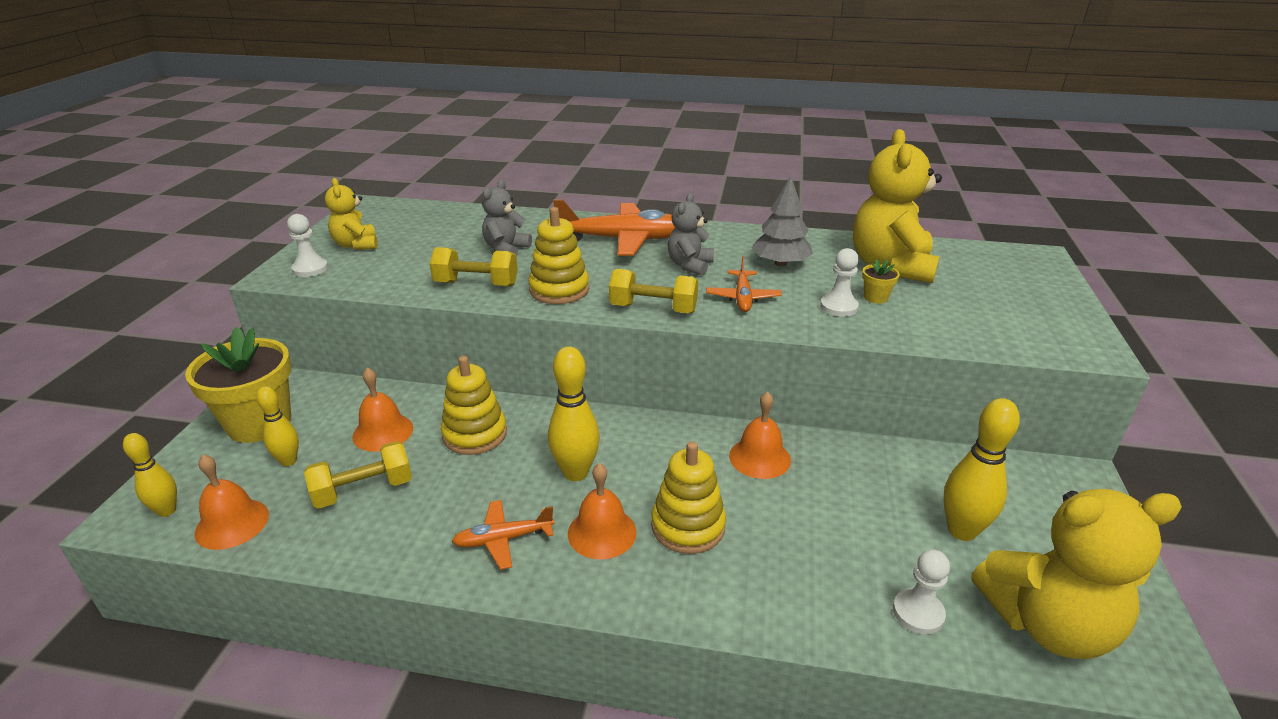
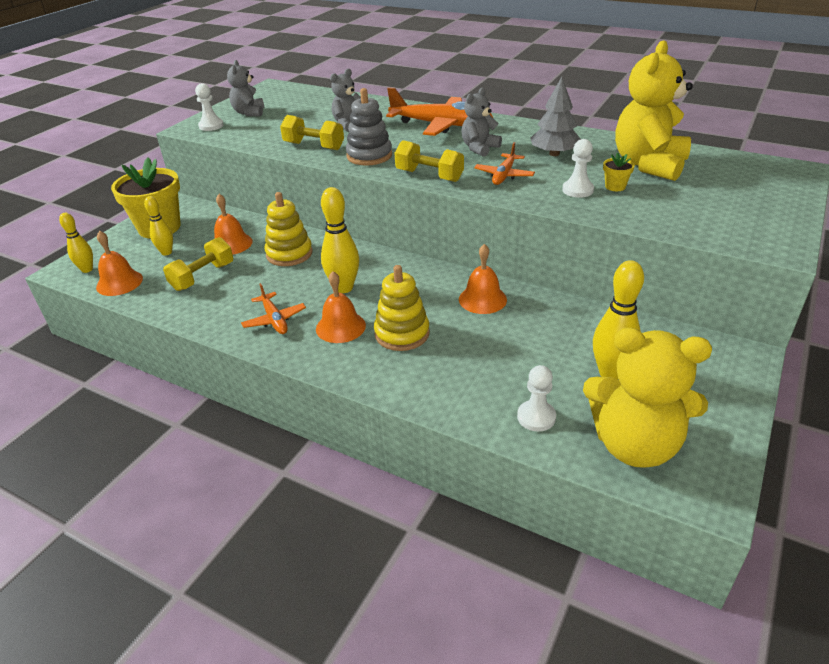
camera: 20 degrees right, 5 degrees up
(356, 245) = (249, 113): yellow teddy bear -> grey teddy bear
(363, 490) = (203, 277): yellow dumbbell -> yellow dumbbell turned 45 degrees counterclockwise
(503, 539) = (274, 319): orange plane -> orange plane turned 120 degrees counterclockwise
(559, 290) = (369, 156): yellow stacking toy -> grey stacking toy

